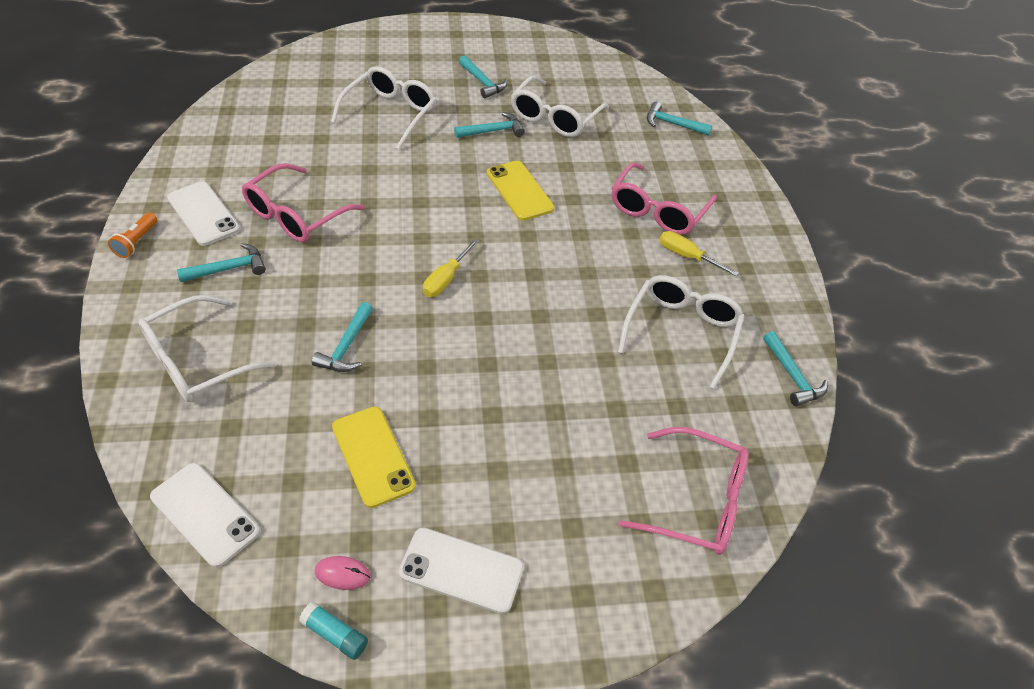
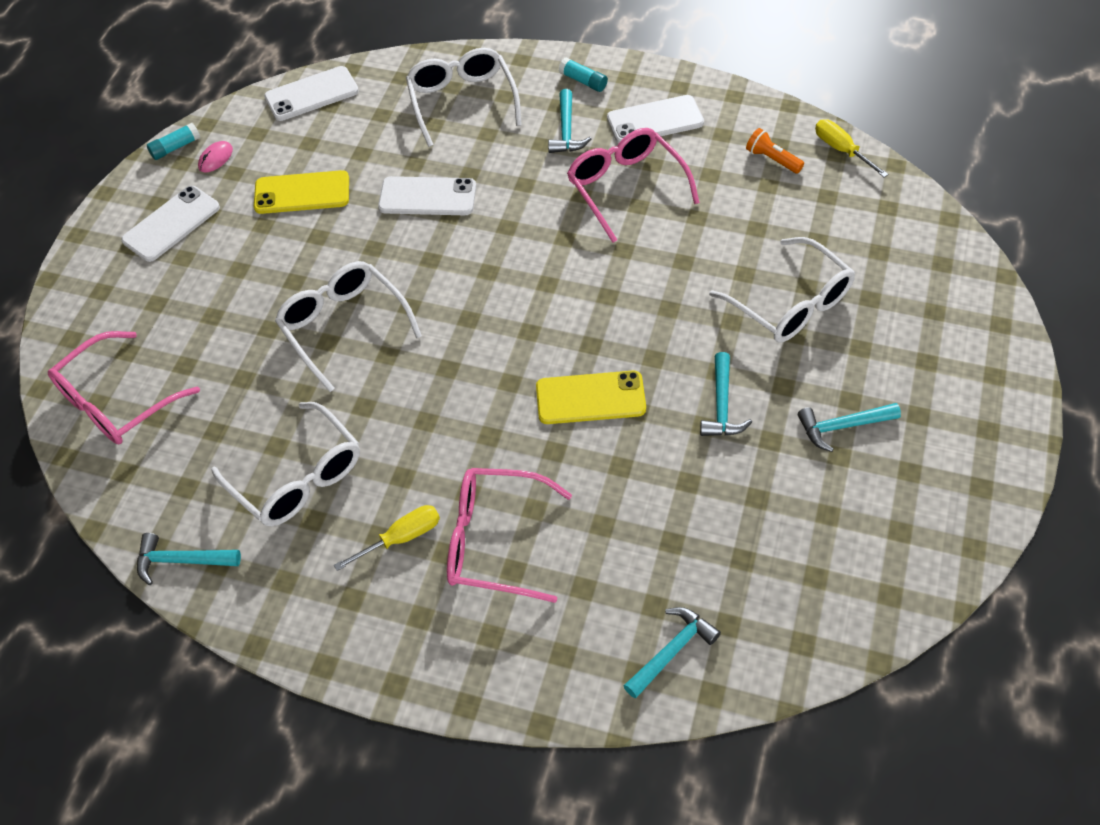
camera: 120 degrees right, 5 degrees up
(136, 242) = (631, 74): orange flashlight -> orange flashlight (772, 159)
(151, 273) = (583, 81): none -> turquoise glue stick
(346, 346) = (427, 197): turquoise hammer -> white phone
(445, 279) = (476, 288): yellow screwdriver -> yellow screwdriver (841, 149)
(554, 117) = (732, 490): white glasses -> white glasses (343, 326)
(657, 210) = (494, 541): pink glasses -> pink glasses turned 45 degrees counterclockwise

